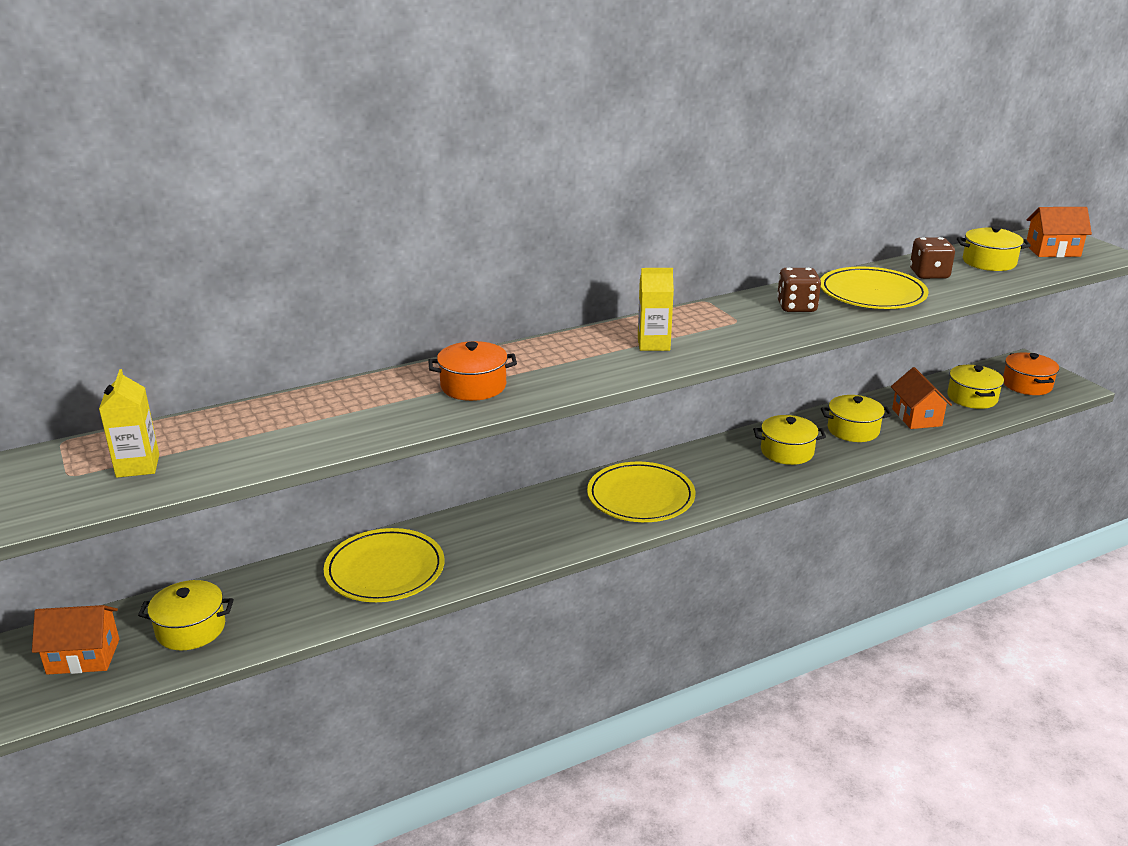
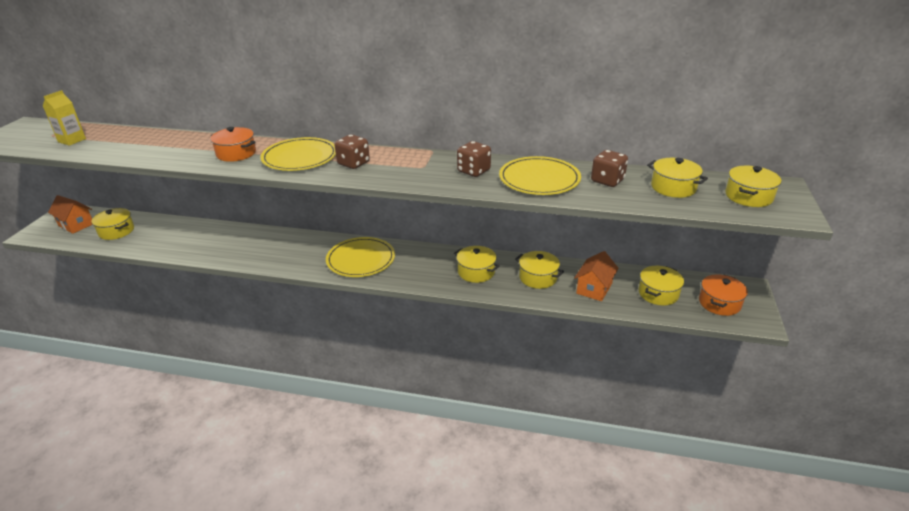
camera: 40 degrees right, 5 degrees up
(385, 570) = (208, 241): yellow plate -> yellow plate (300, 157)
(653, 344) = (353, 163): yellow carton -> brown dice
(1052, 250) = (748, 196): orange house -> yellow pot

